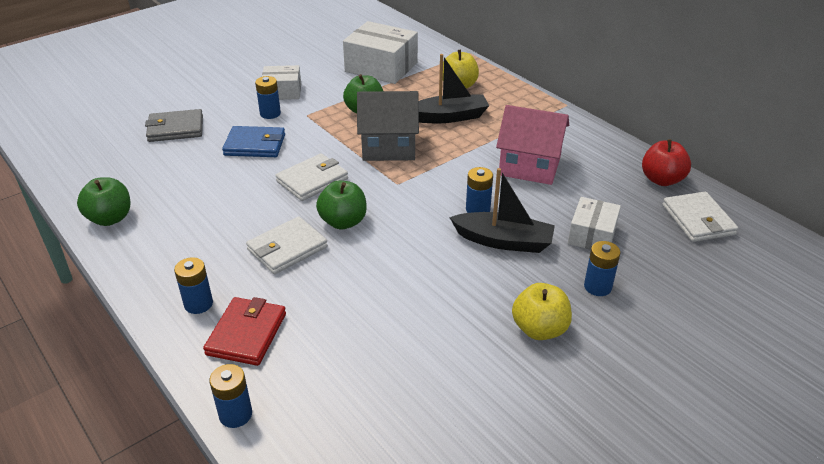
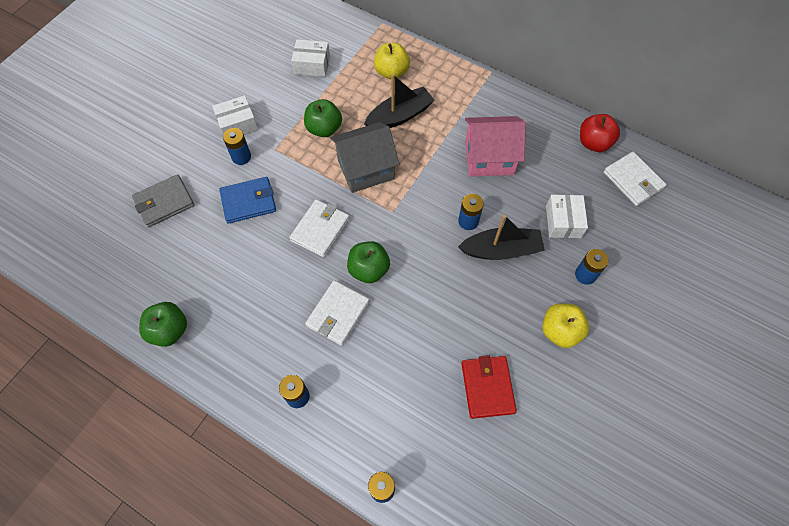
camera: 20 degrees left, 25 degrees up
(246, 334) = (351, 412): red wallet -> red wallet (487, 387)
(381, 67) = (312, 65): white box -> white box, size x0.59

